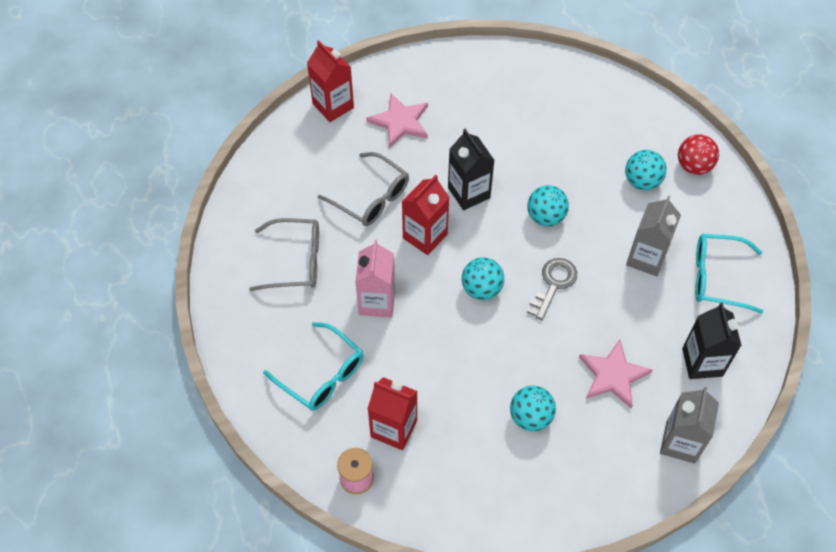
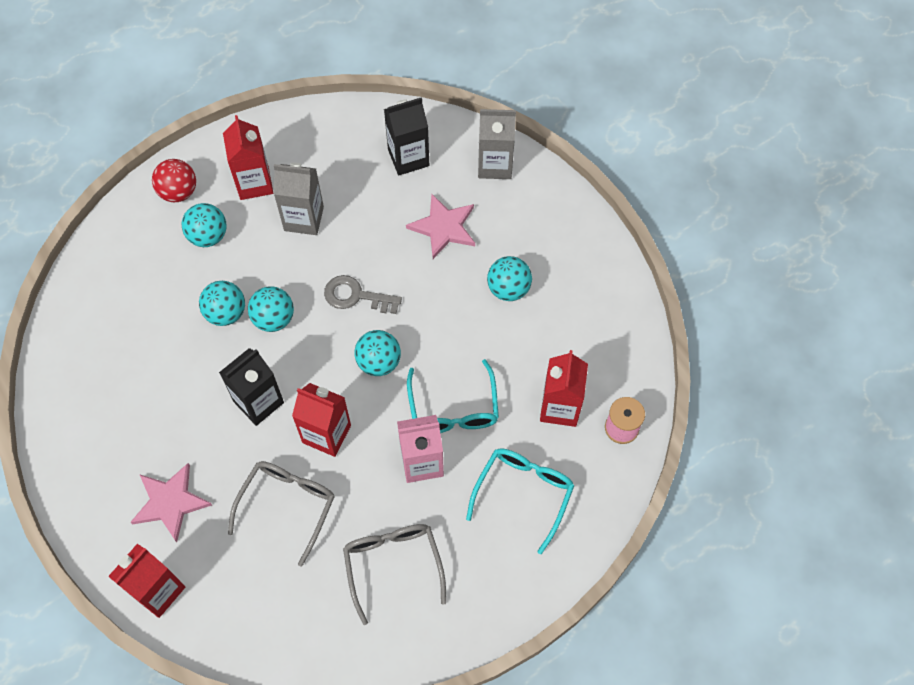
camera: 105 degrees left, 5 degrees up
(560, 183) = (226, 313): none -> turquoise ball
(693, 225) = (254, 183): none -> red carton
(717, 277) = (312, 156): turquoise glasses -> turquoise glasses (453, 409)

